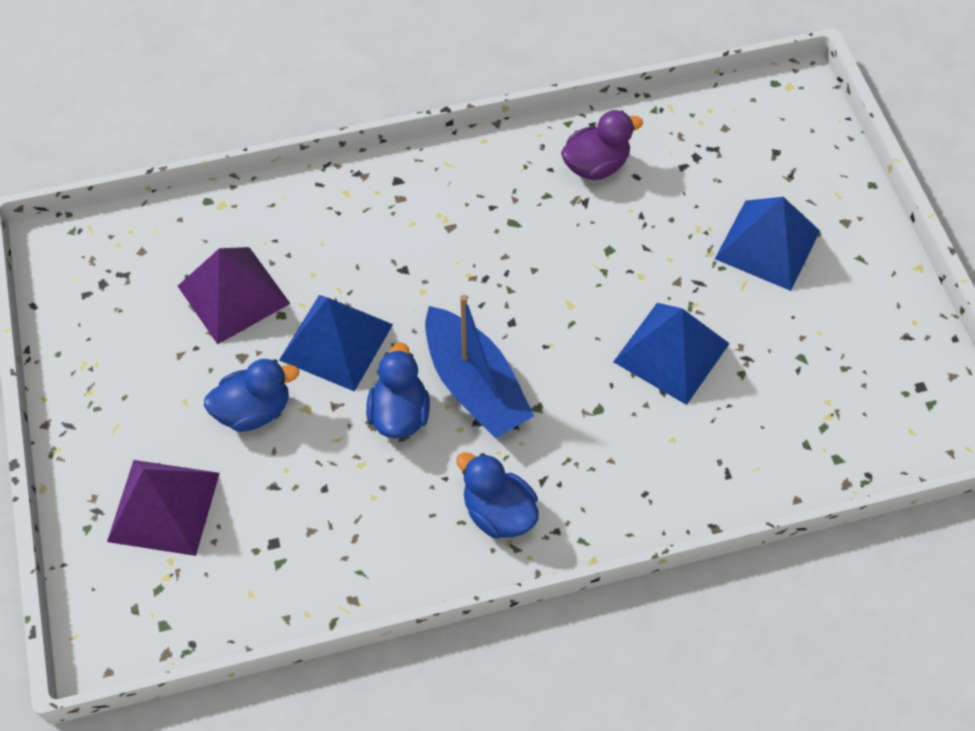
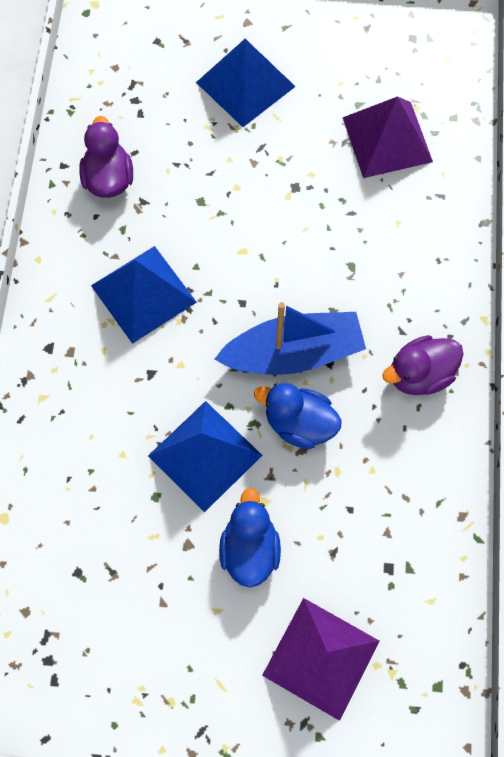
camera: 70 degrees left, 10 degrees up
(233, 295) = (115, 534): purple pyramid -> purple pyramid (387, 139)
(498, 512) = (419, 375): blue duck -> purple duck
(671, 352) = (319, 192): blue pyramid -> blue pyramid (143, 293)

